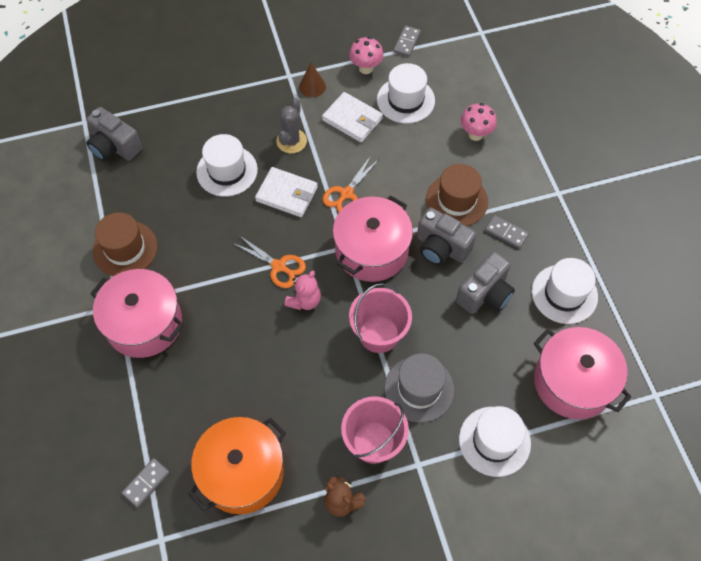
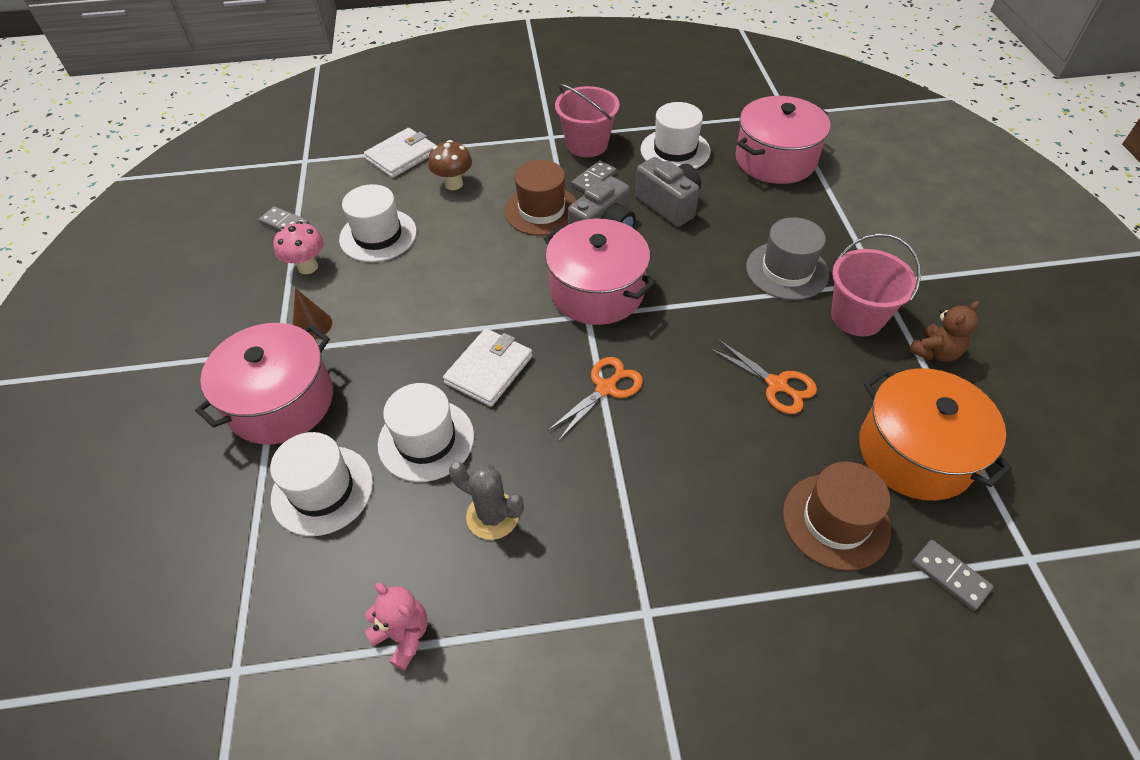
camera: 80 degrees left, 10 degrees down
(114, 147) = (317, 612): grey camera -> none
(125, 249) = (540, 598): brown hat -> brown hat (835, 521)
(144, 323) = (684, 571): pink pot -> pink pot (281, 402)
(291, 141) = (399, 357): grey cactus -> grey cactus (492, 516)
(304, 300) = (662, 364): pink teddy bear -> pink teddy bear (403, 635)
(346, 194) = (505, 307): orange scissors -> orange scissors (777, 385)
(352, 119) = (387, 289): white wallet -> white wallet (401, 156)
(379, 334) = (715, 297): pink bucket -> pink bucket (587, 144)
(475, 134) = (453, 184): pink mushroom -> brown mushroom
(494, 441) = (845, 221): white hat -> white hat (322, 490)

